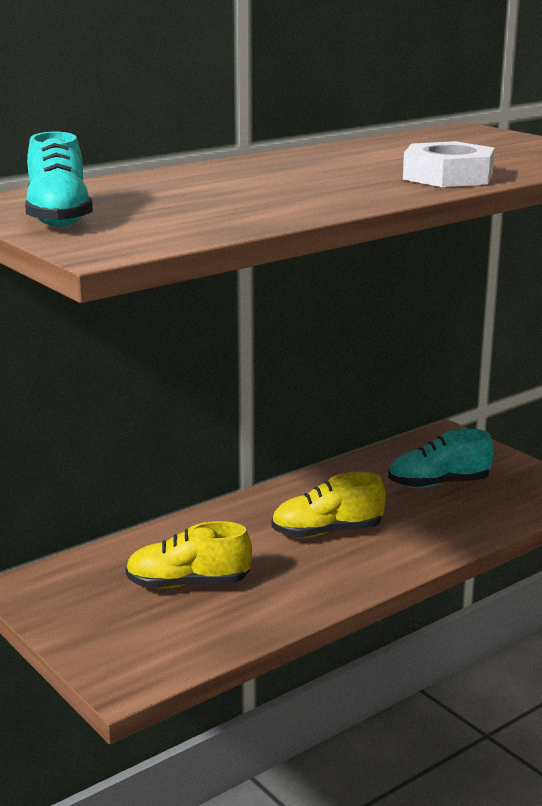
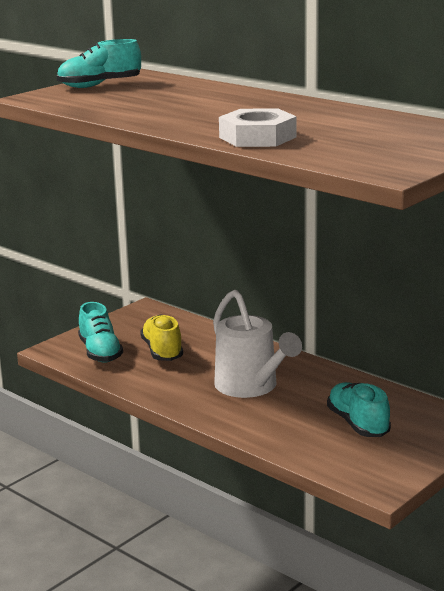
camera: 80 degrees right, 0 degrees up
(161, 637) = (100, 352): none -> turquoise shoe
(327, 532) = (251, 387): yellow shoe -> white watering can

